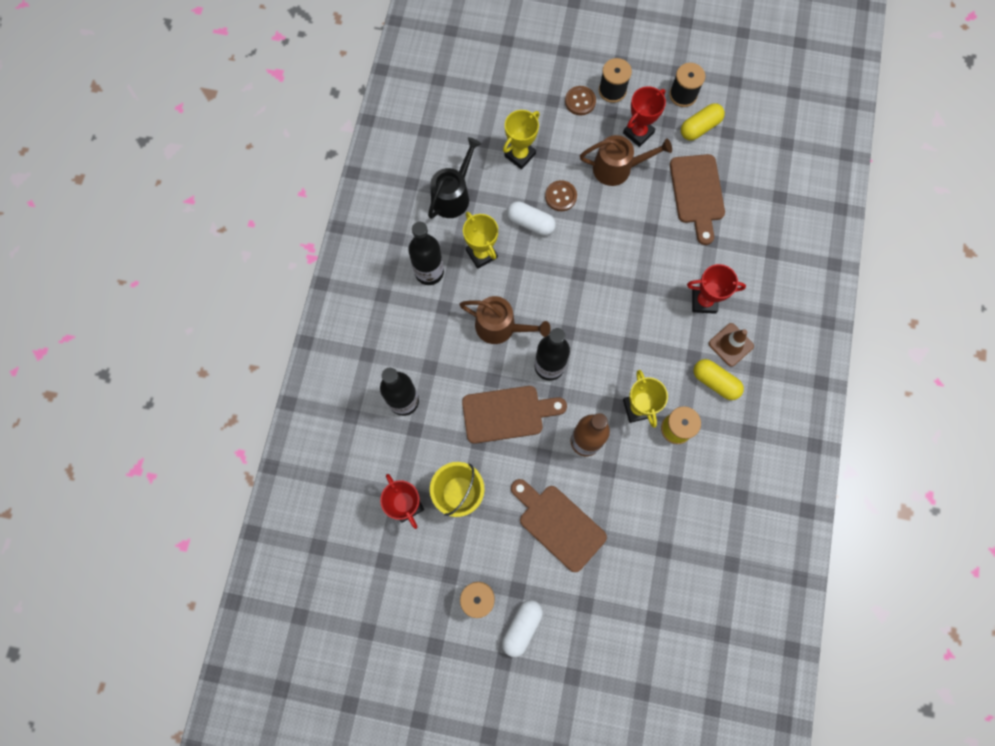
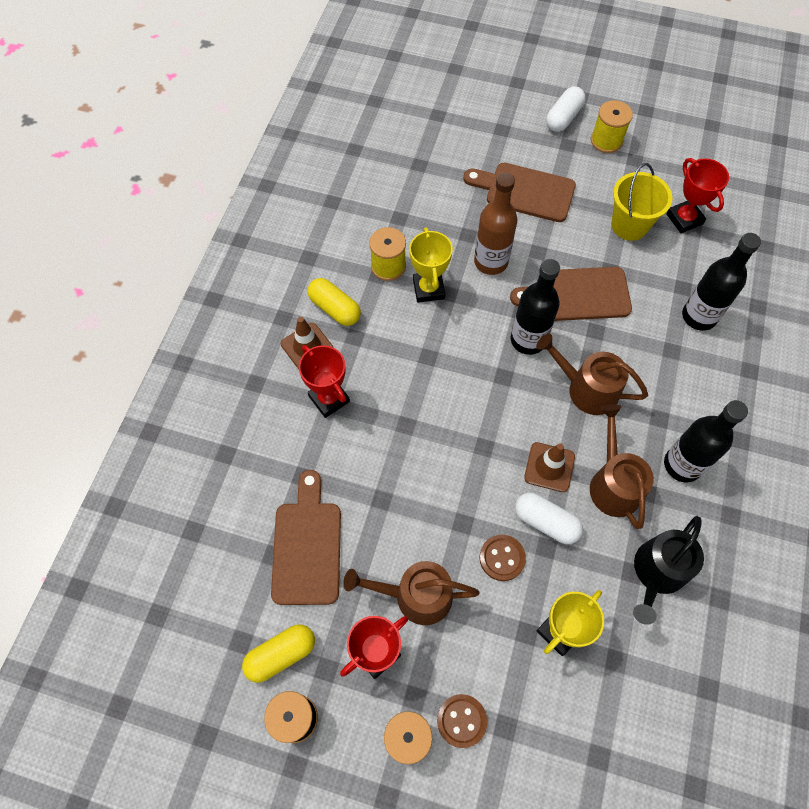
camera: 175 degrees left, 10 degrees down
(481, 254) = (613, 484): yellow trophy -> brown watering can
(529, 262) = (549, 467): none -> brown traffic cone
(558, 524) = (525, 192): brown cutting board -> brown cutting board turned 150 degrees clockwise
(704, 301) = (329, 399): red trophy -> red trophy turned 45 degrees clockwise

